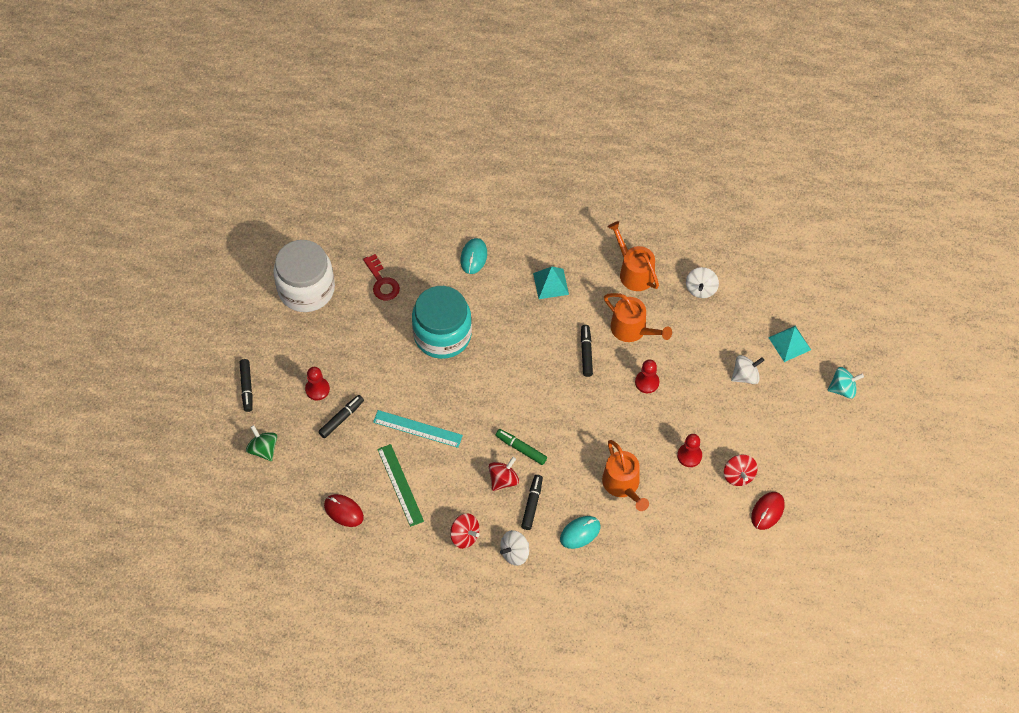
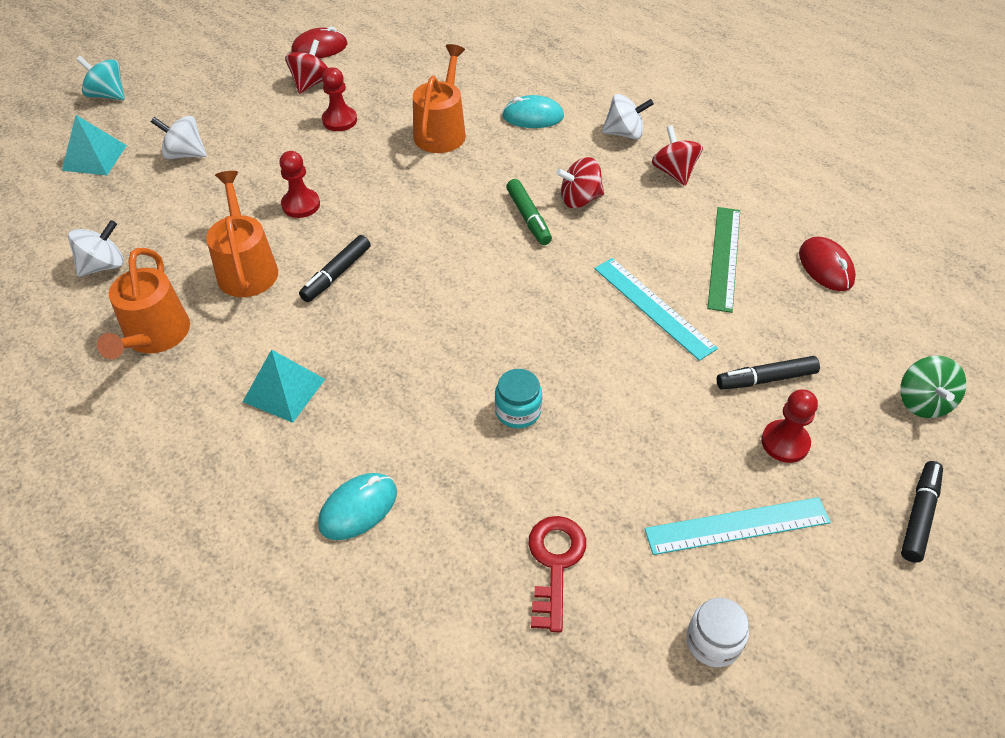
camera: 145 degrees left, 10 degrees down
(306, 289) = (713, 641): white jar -> white jar, size x0.41
(319, 339) = (737, 525): none -> turquoise ruler
(442, 335) = (518, 411): turquoise jar -> turquoise jar, size x0.41
(532, 504) = (565, 162): black marker -> none

